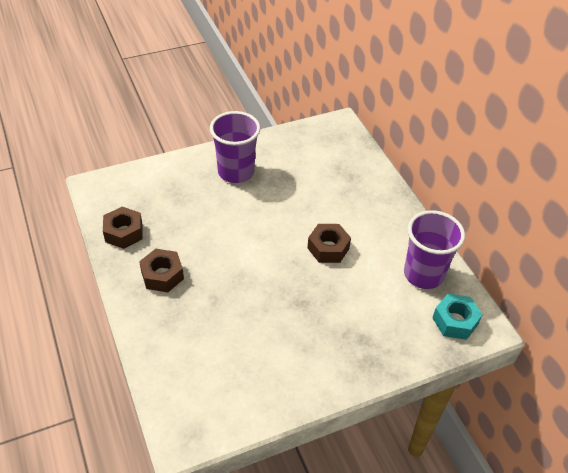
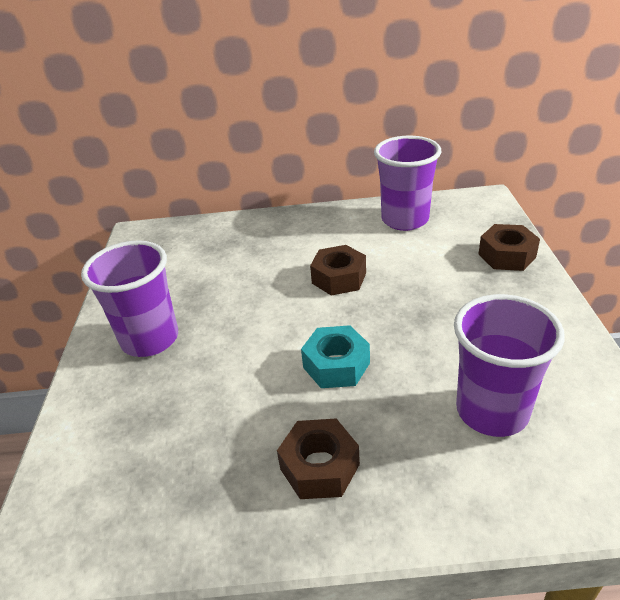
camera: 65 degrees left, 10 degrees down
(124, 232) = (191, 515): brown nut -> brown nut (507, 255)
(222, 350) = (492, 411): none -> purple cup
(455, 321) = (473, 213): turquoise nut -> turquoise nut (336, 365)

